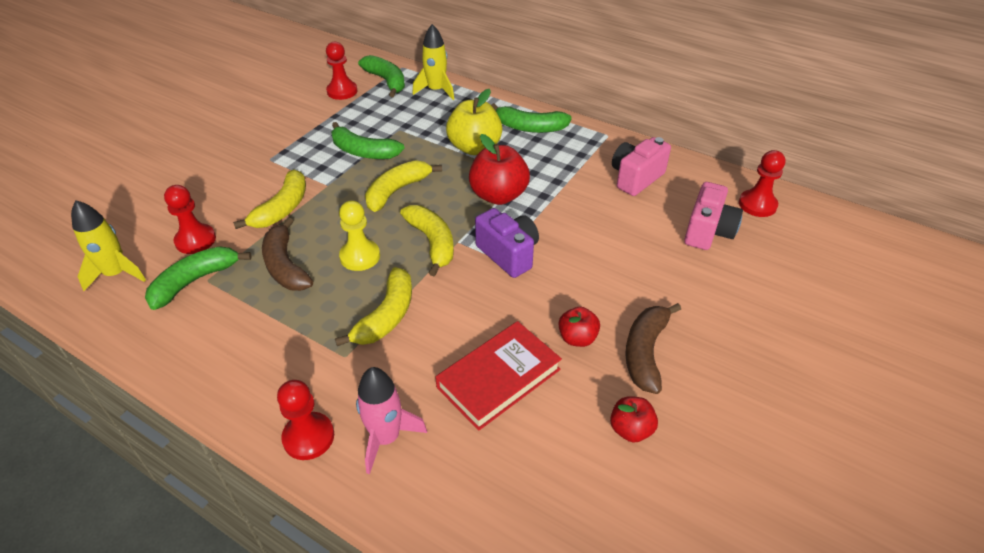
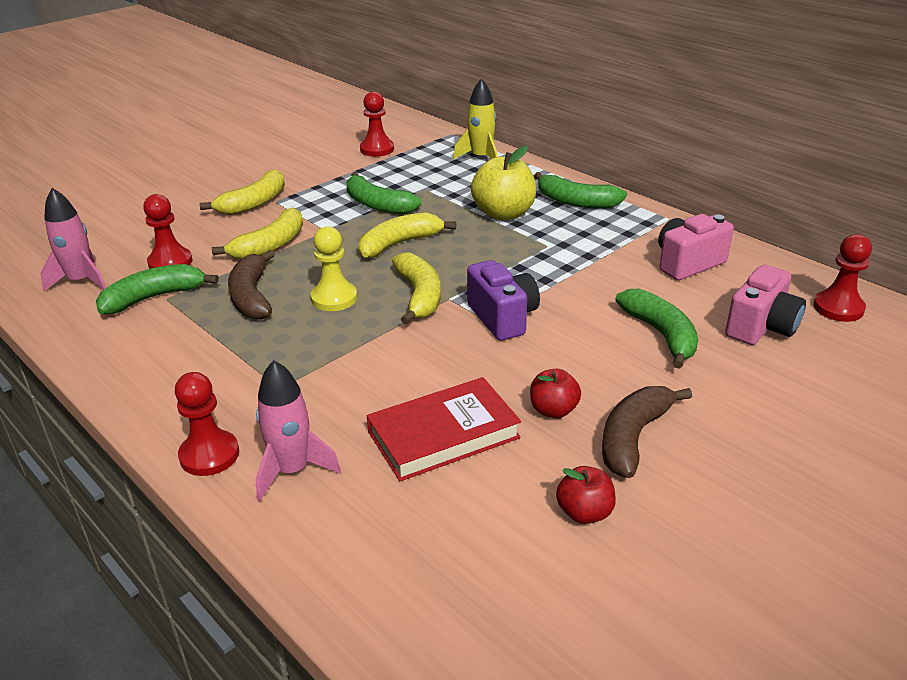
camera: 15 degrees right, 10 degrees down
(117, 274) = (81, 281): yellow rocket -> pink rocket
(386, 81) = (429, 145): green banana -> green banana (661, 334)
(386, 316) = (340, 357): yellow banana -> yellow banana (254, 203)
(498, 195) = (513, 261): red apple -> none

